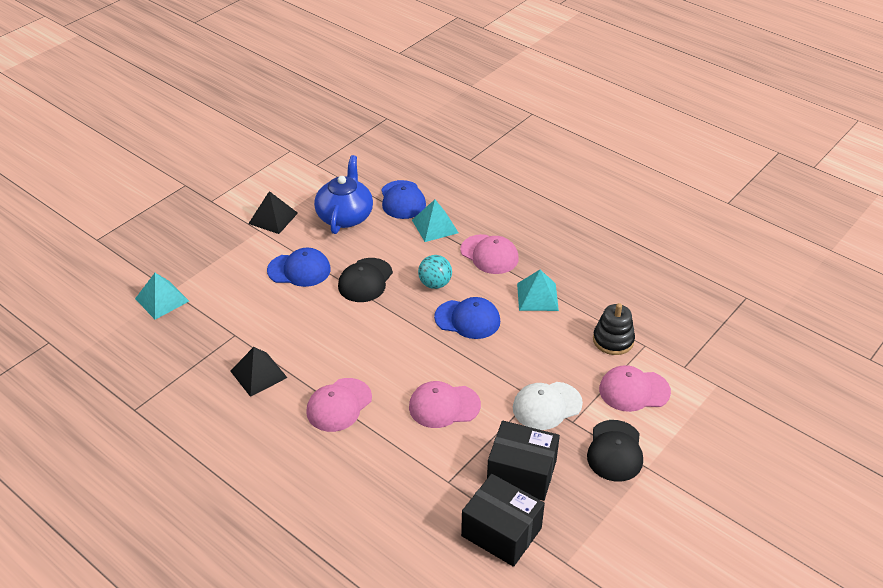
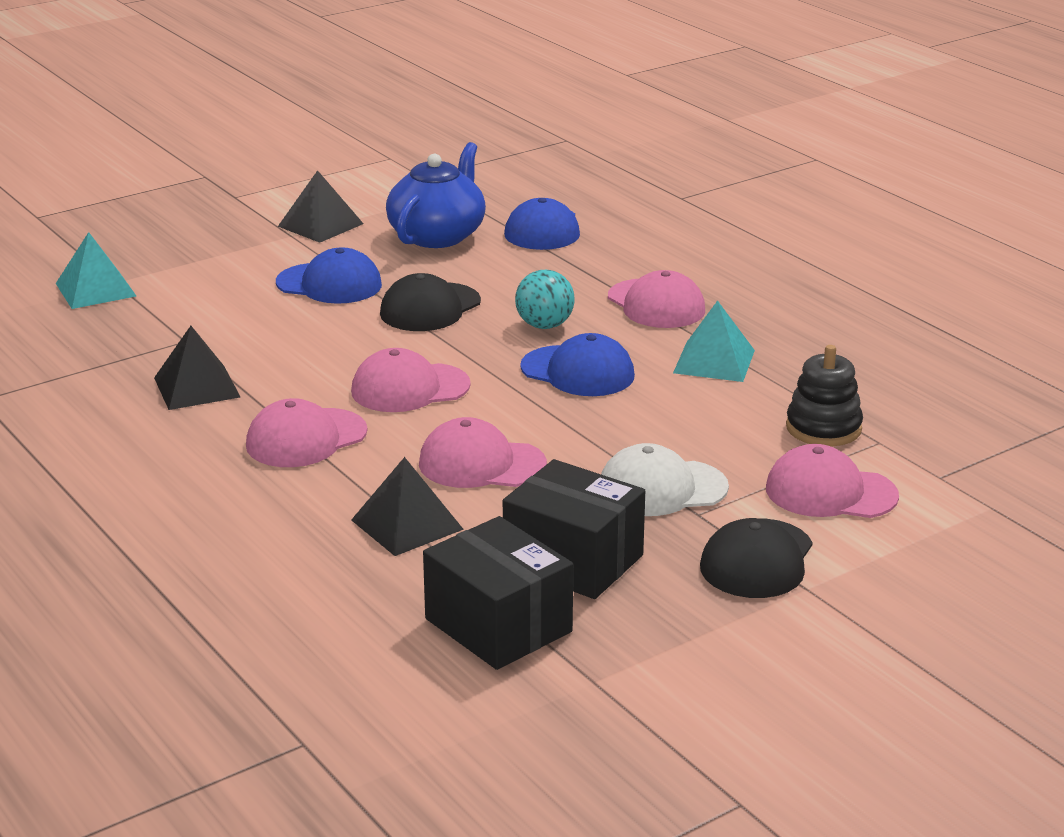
camera: 15 degrees right, 15 degrees down
(380, 351) = (410, 388): none -> pink cap
(422, 463) = (407, 524): none -> black pyramid
(435, 226) = (580, 263): turquoise pyramid -> none

